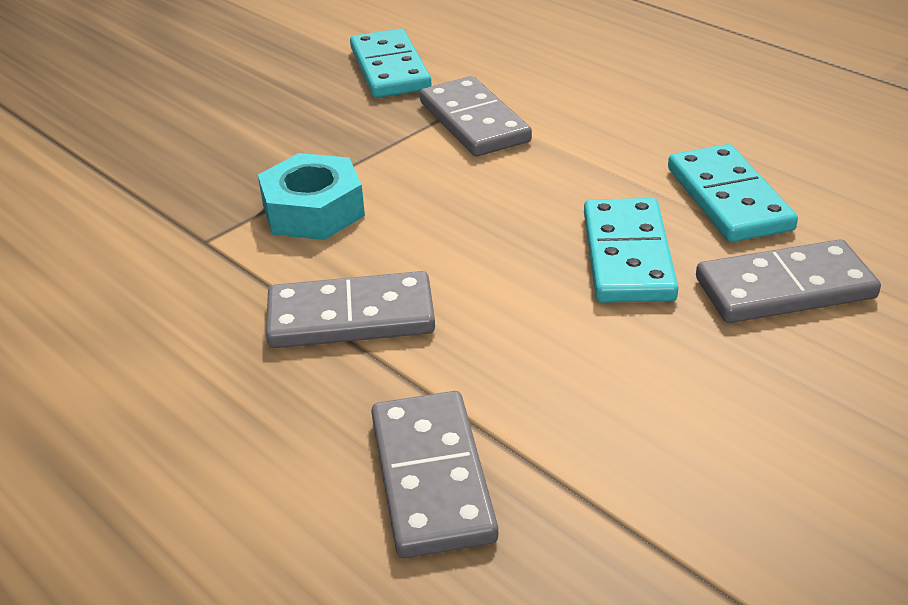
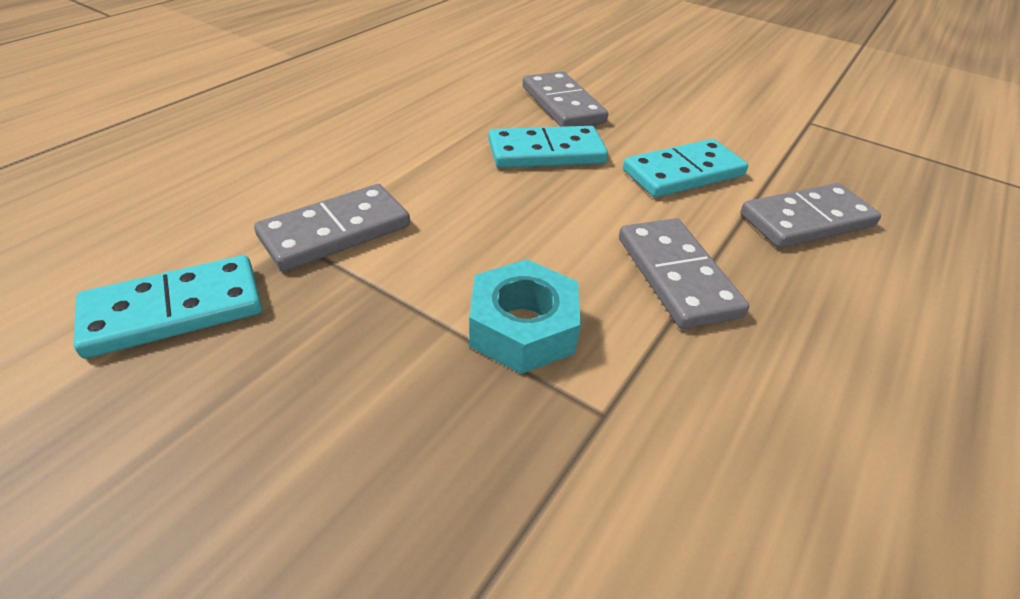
camera: 105 degrees left, 5 degrees up
(729, 198) = (465, 115): turquoise domino -> turquoise domino (683, 173)

